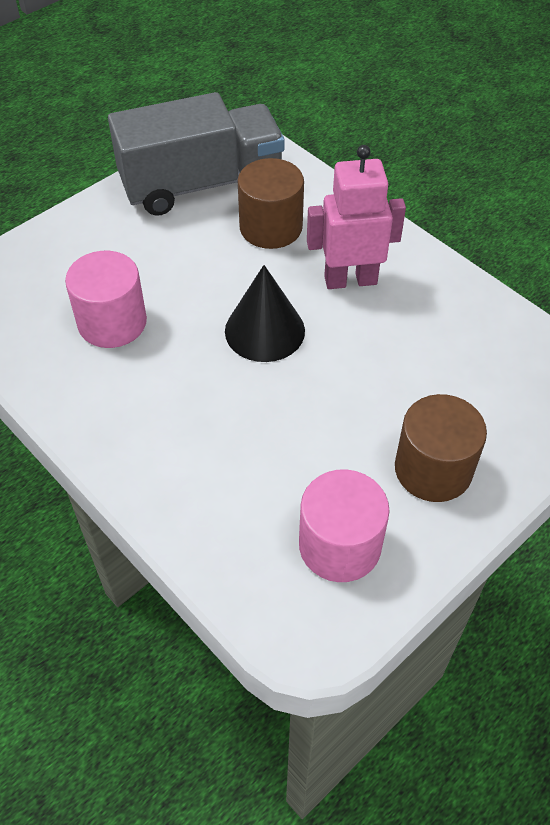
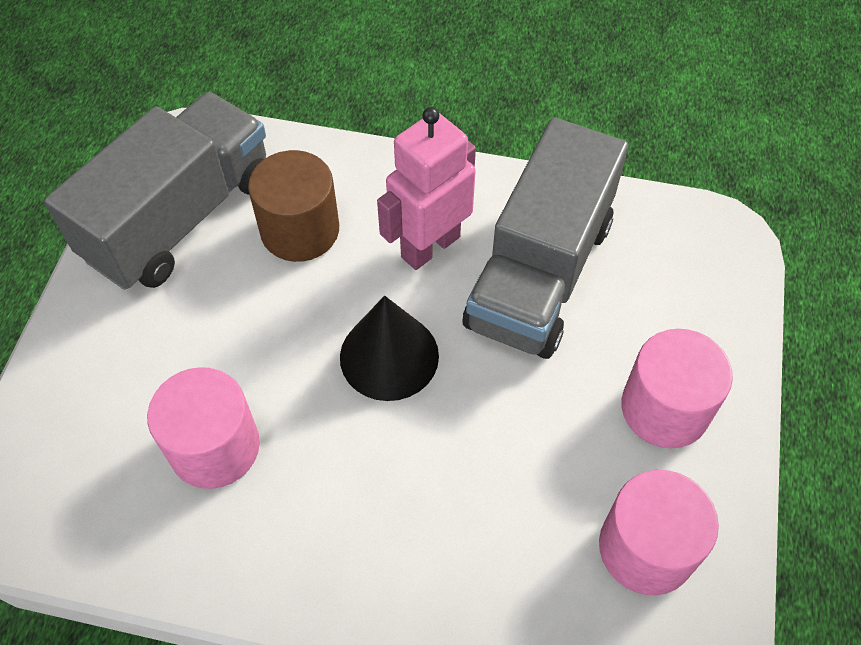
camera: 35 degrees left, 5 degrees up
(415, 336) = (539, 273): none -> grey truck
(433, 469) = (665, 408): brown cylinder -> pink cylinder

